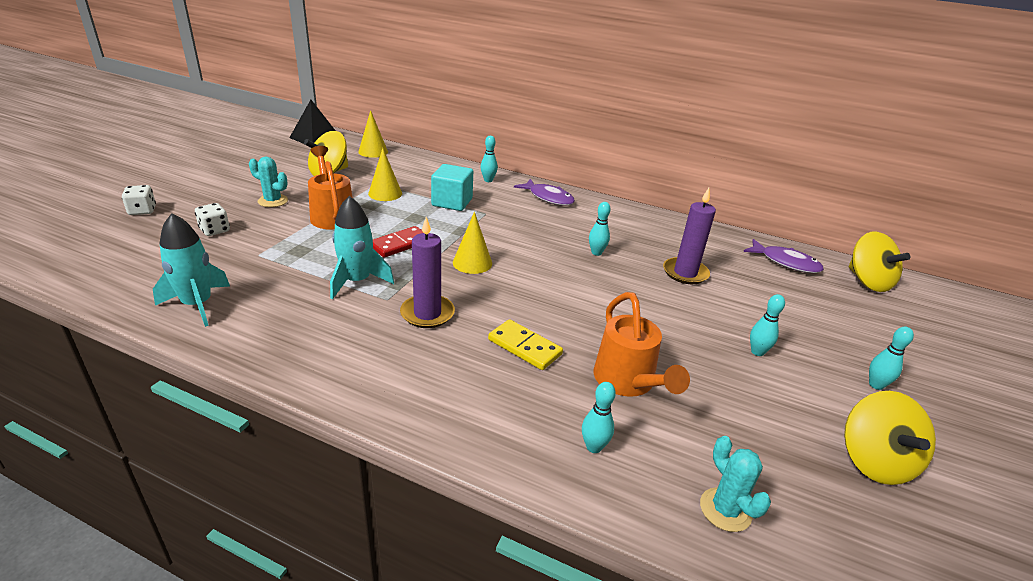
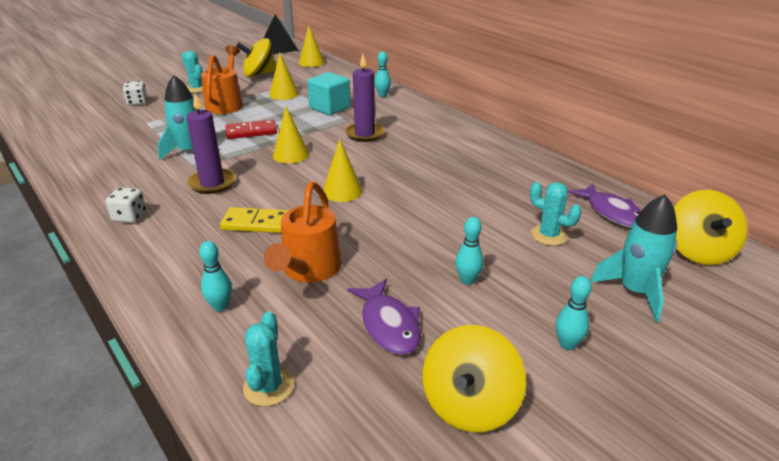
camera: 30 degrees right, 0 degrees up
(142, 211) = (109, 83): white dice -> white dice (130, 217)
(197, 304) = (75, 146): turquoise rocket -> turquoise rocket (635, 291)
(524, 347) = (256, 223): yellow domino -> yellow domino turned 60 degrees counterclockwise
(548, 198) = (421, 116): purple fish -> purple fish (389, 325)
(565, 292) = (342, 191): none -> yellow cone
(596, 253) = (410, 167): turquoise bowling pin -> none
(685, 273) = (479, 199): purple candle -> purple candle (364, 134)
(767, 294) = (548, 235): none -> turquoise cactus

